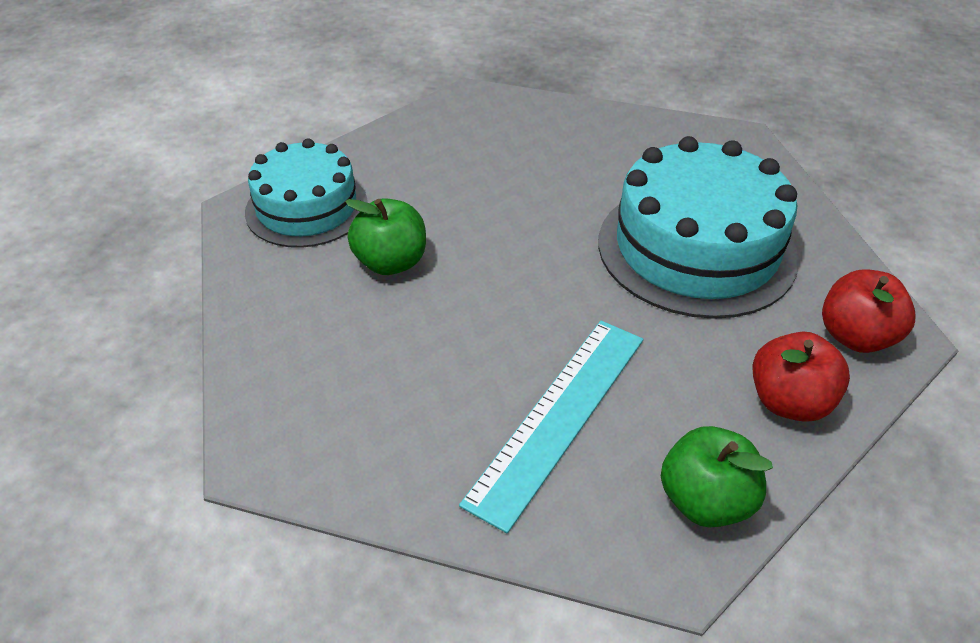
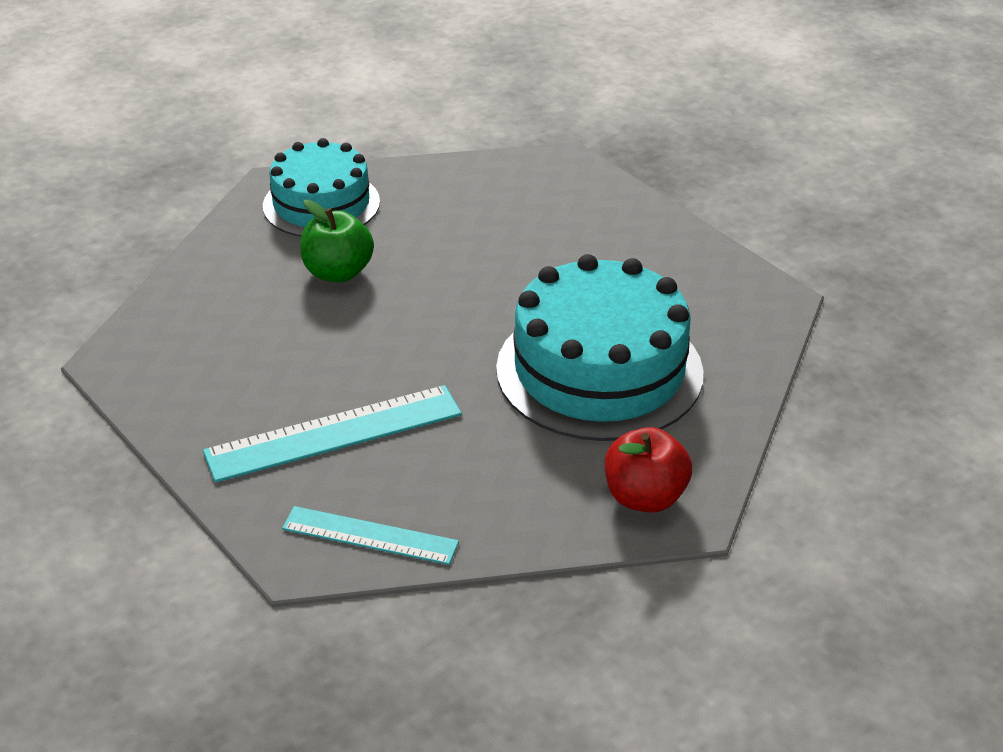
camera: 35 degrees right, 5 degrees down
(705, 501) = (370, 536): green apple -> turquoise ruler
(789, 402) = (520, 511): red apple -> none

